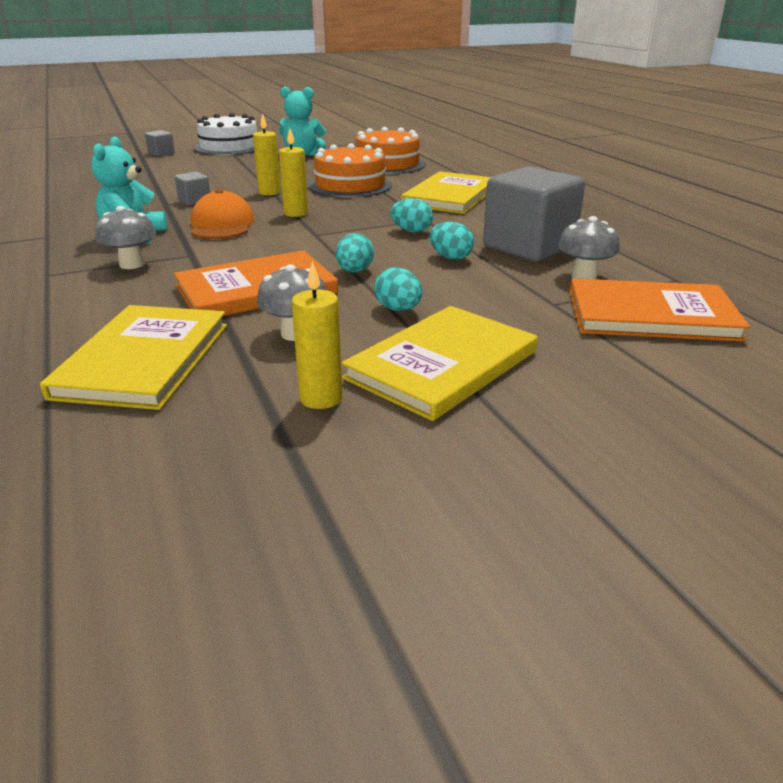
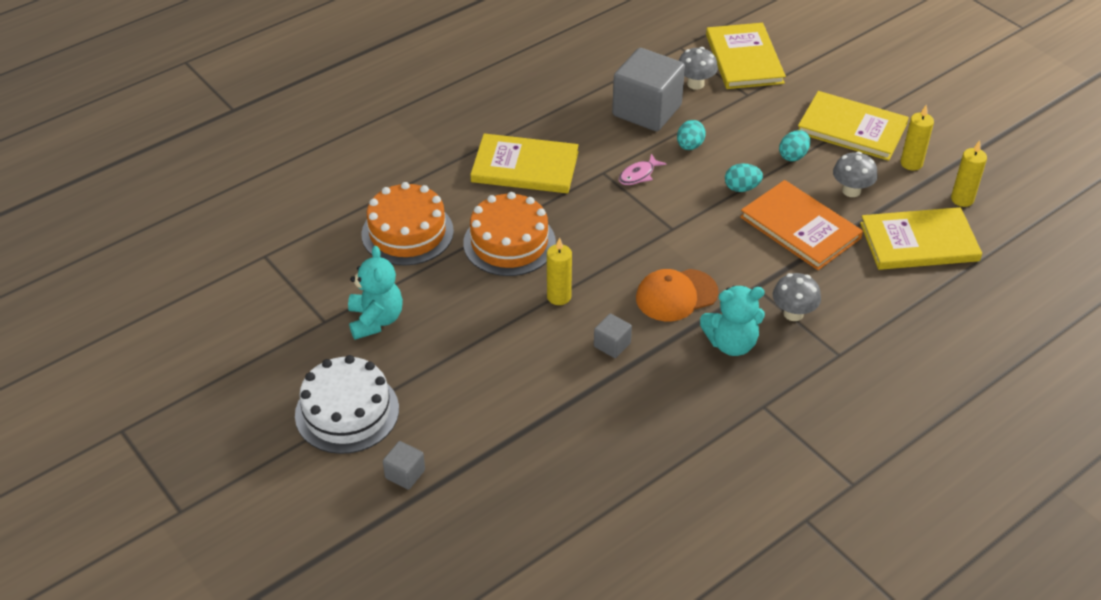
camera: 105 degrees left, 15 degrees up
(296, 213) = (621, 256): yellow candle -> yellow candle (962, 199)
(411, 231) = (638, 175): turquoise egg -> pink fish
(651, 315) = (744, 59): orange book -> yellow book

